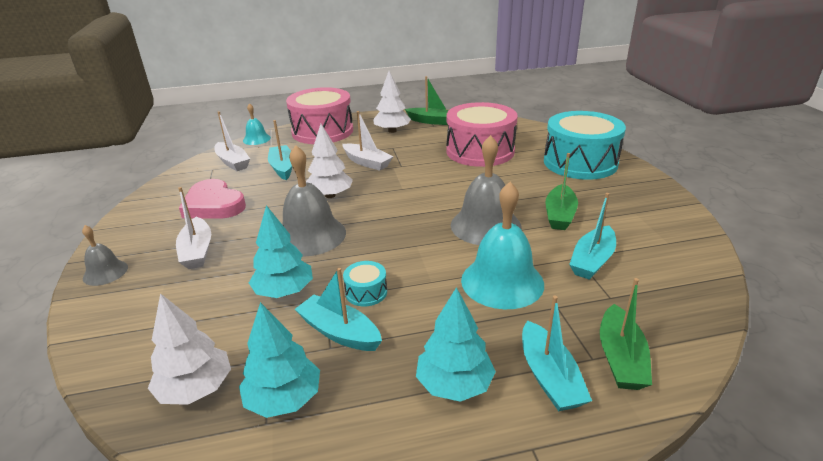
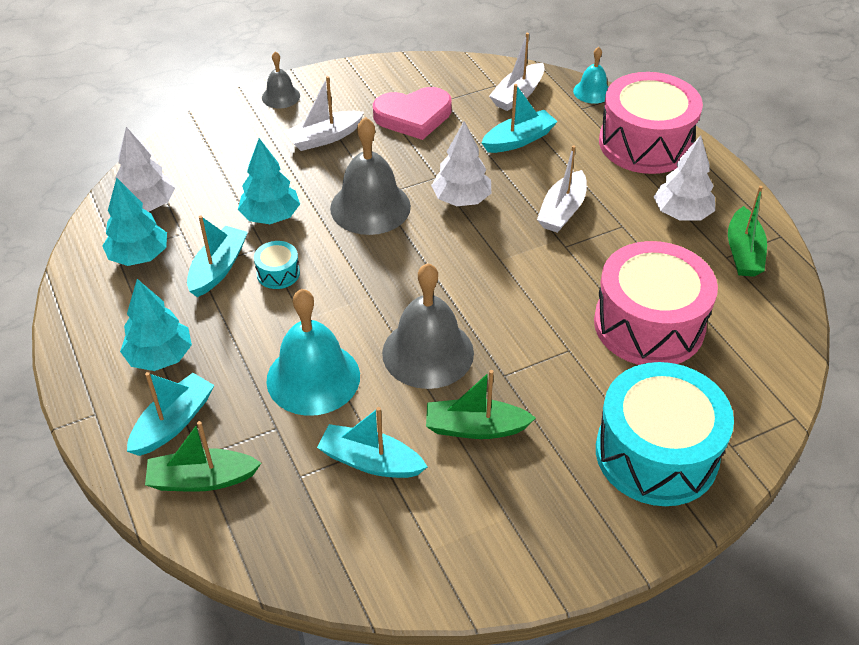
camera: 75 degrees right, 15 degrees up
(213, 205) = (413, 116): pink heart -> pink heart turned 135 degrees counterclockwise
(549, 377) = (173, 423): turquoise boat -> turquoise boat turned 150 degrees clockwise

